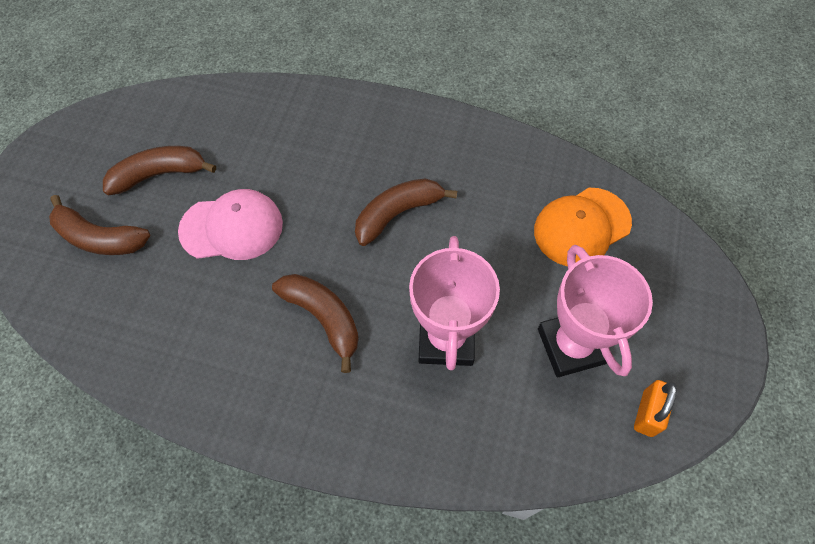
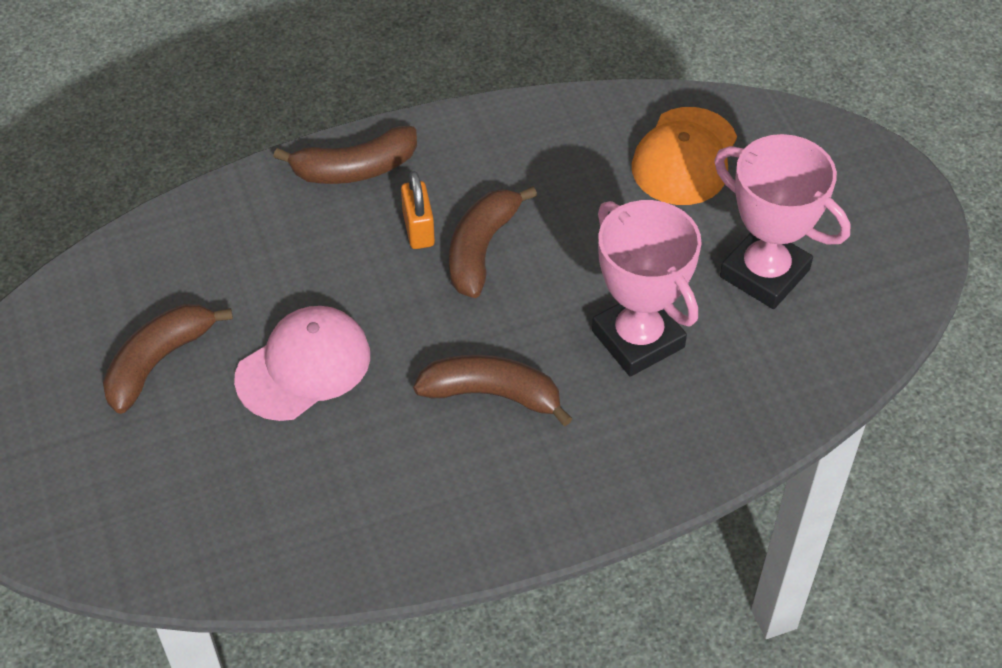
camera: 35 degrees left, 10 degrees down
(99, 238) = (150, 467): brown banana -> brown banana (355, 169)
(648, 413) = (881, 291): orange padlock -> orange padlock (418, 229)

